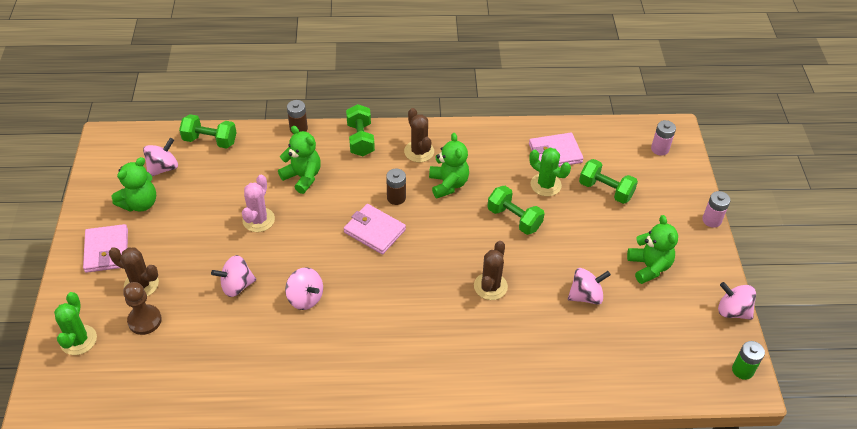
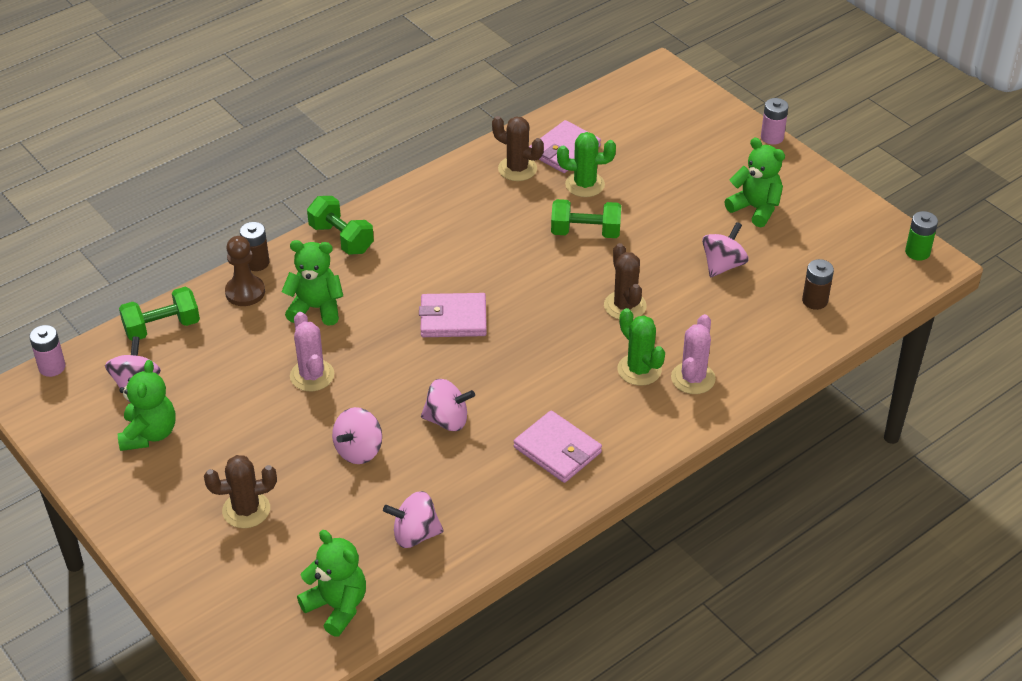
camera: 35 degrees left, 5 degrees down
(78, 340) = (234, 603): green cactus -> green cactus (639, 370)
(106, 250) = (164, 501): pink wallet -> pink wallet (557, 450)
(144, 320) = (291, 541): brown pawn -> brown pawn (245, 292)
(396, 198) = (442, 275): brown battery -> brown battery (814, 301)
(419, 151) = (419, 218): brown cactus -> brown cactus (517, 169)
(448, 184) = (484, 234): green teddy bear -> green teddy bear (337, 607)
(486, 367) = (693, 378): none -> pink cactus
(605, 190) = (648, 160): green dumbbell -> none
(660, 149) = (662, 96): pink battery -> pink battery (52, 367)
(732, 311) = (863, 207): pink spinning top -> pink spinning top (415, 534)

